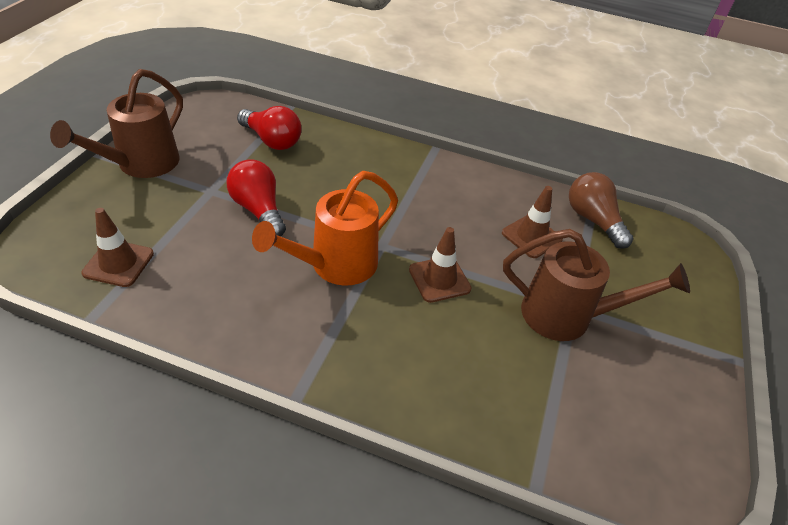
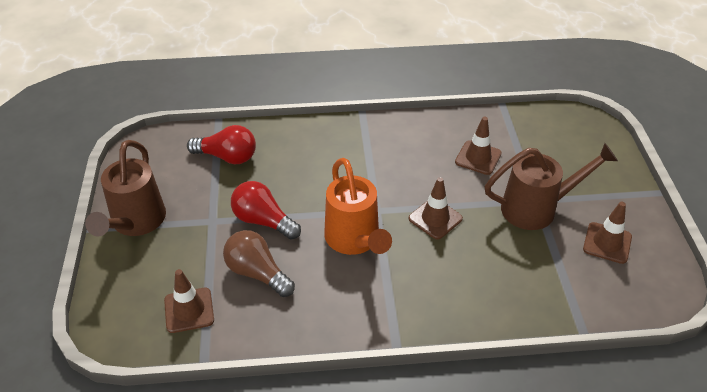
camera: 20 degrees left, 0 degrees up
(335, 265) = (354, 240): orange watering can -> orange watering can turned 45 degrees counterclockwise
(593, 220) = (512, 126): brown light bulb -> brown light bulb (257, 273)
(634, 392) = (607, 243): none -> brown traffic cone

